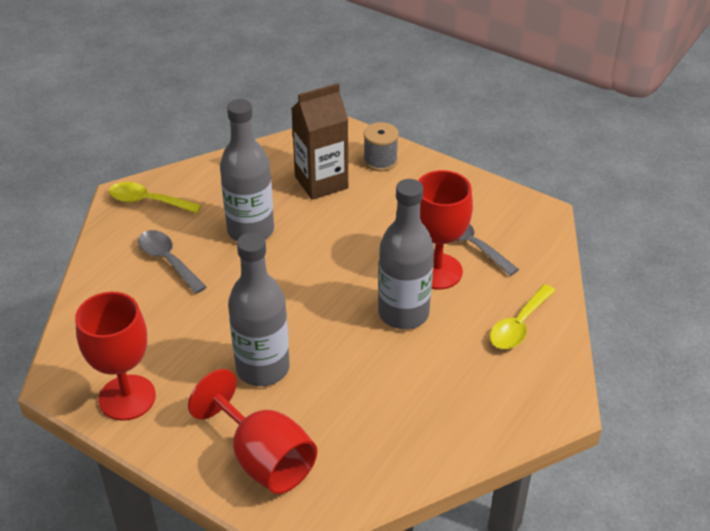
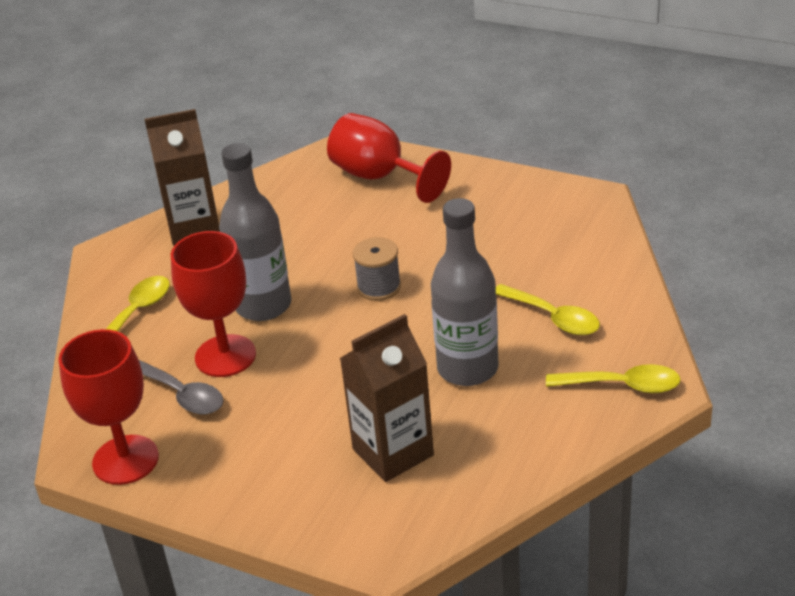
camera: 175 degrees right, 5 degrees down
(127, 397) = (523, 196): red goblet -> red goblet (125, 460)
(168, 260) = (553, 318): grey spoon -> yellow spoon
(263, 368) = (402, 236): grey bottle -> none
(380, 161) = (311, 503): grey spool -> grey spool (379, 287)
(472, 422) = (193, 228): none -> brown carton

